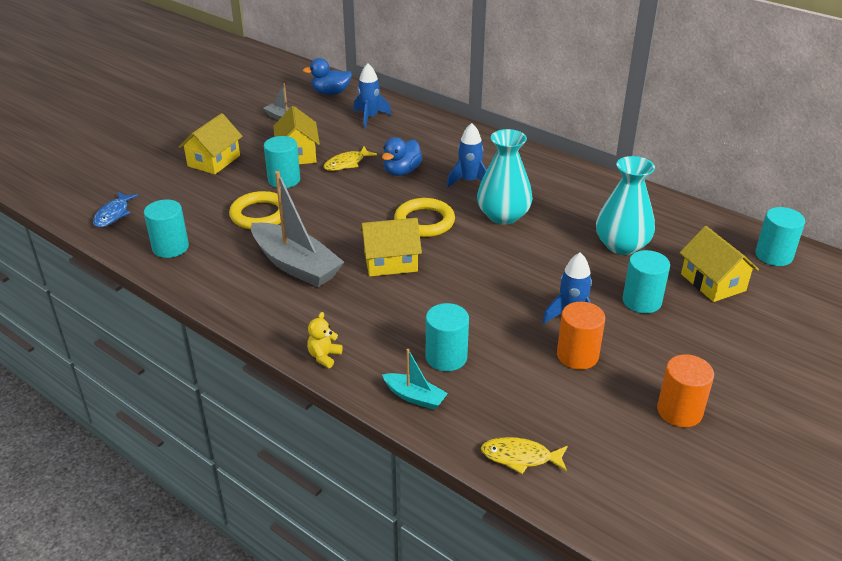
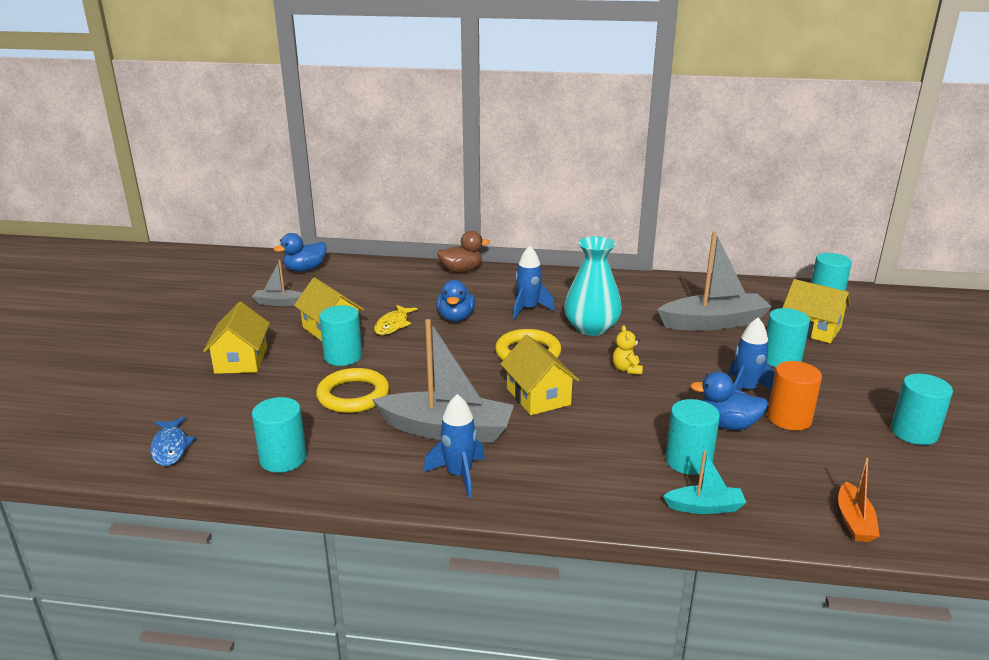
camera: 30 degrees left, 10 degrees down
(324, 356) = (577, 504): yellow teddy bear -> yellow teddy bear (626, 369)
(370, 118) = (370, 281): blue rocket -> blue rocket (459, 475)
(390, 262) = (538, 396): yellow house -> yellow house turned 75 degrees counterclockwise
(453, 127) = (461, 270): none -> brown duck
(515, 340) = (727, 425): none -> blue duck
(520, 457) = (854, 521): yellow fish -> orange boat
(621, 245) = (713, 323): turquoise vase -> grey boat
(679, 411) = (914, 432): orange cylinder -> turquoise cylinder

